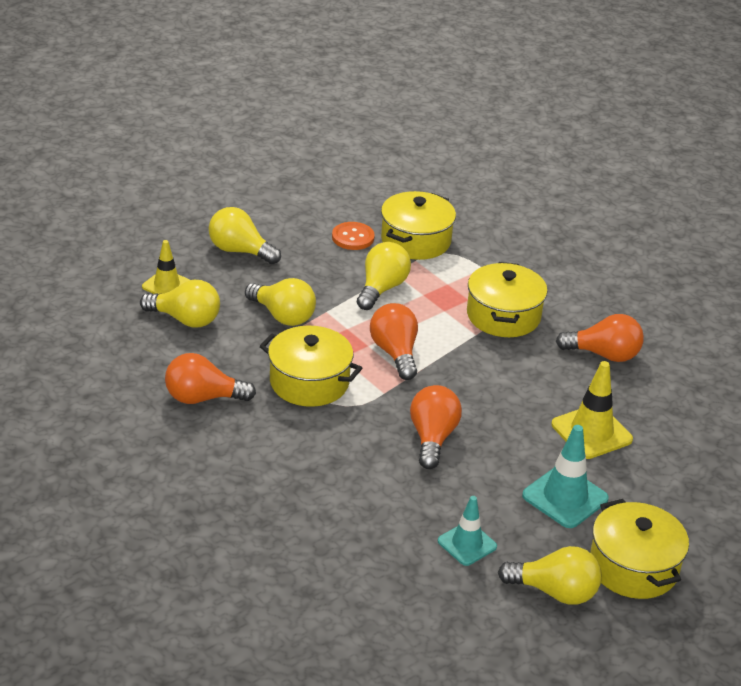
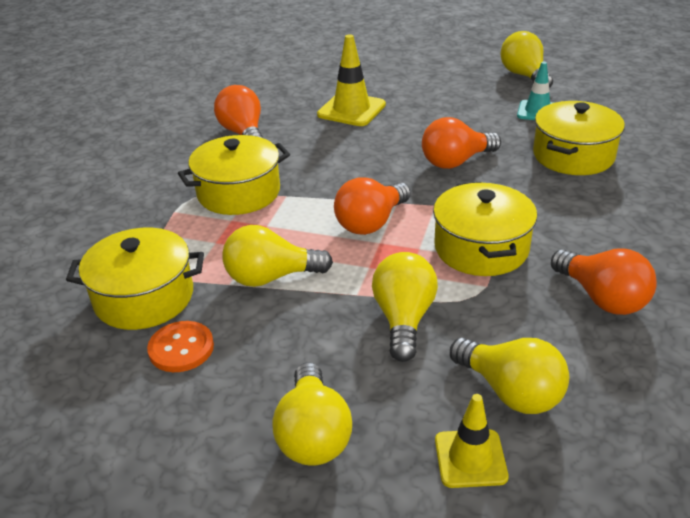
camera: 120 degrees left, 0 degrees up
(185, 319) = (510, 391): yellow light bulb -> yellow light bulb turned 150 degrees clockwise
(565, 497) = (436, 98): turquoise traffic cone -> none
(633, 567) = (462, 63): yellow pot -> yellow pot (573, 155)

